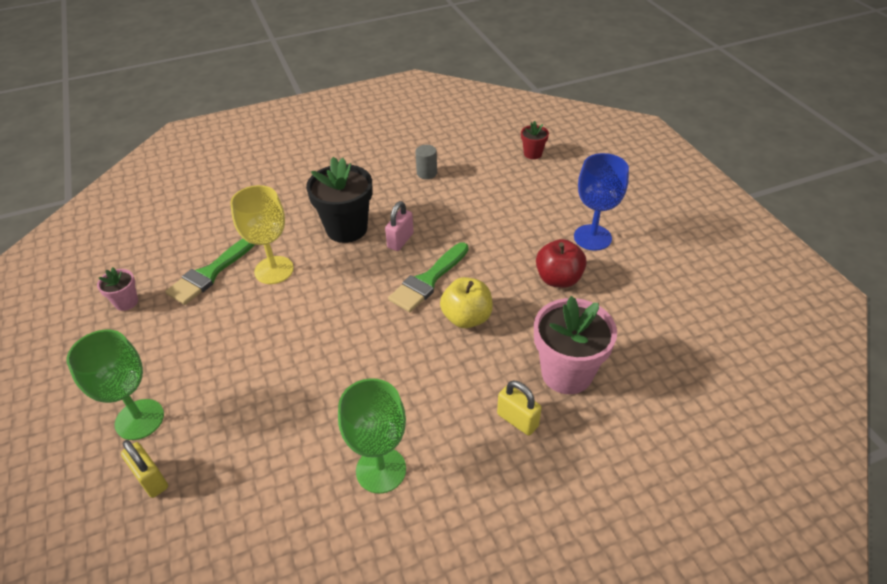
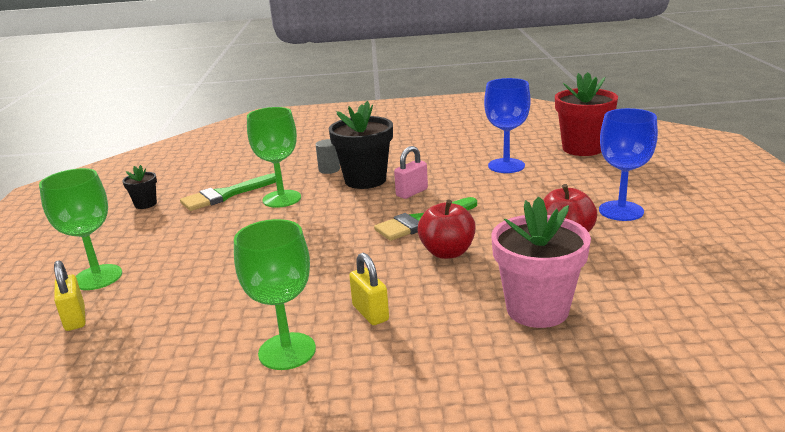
camera: 20 degrees right, 20 degrees down
(126, 302) = (145, 204): pink flower pot -> black flower pot
(274, 270) = (281, 199): yellow goblet -> green goblet
(427, 173) = (465, 152): grey cylinder -> grey cylinder (329, 169)
(466, 318) = (447, 252): yellow apple -> red apple
(473, 188) = (506, 166): none -> blue goblet
(517, 420) = (459, 338): yellow padlock -> yellow padlock (370, 313)
(532, 154) = (582, 148): red flower pot -> red flower pot, size x2.03

